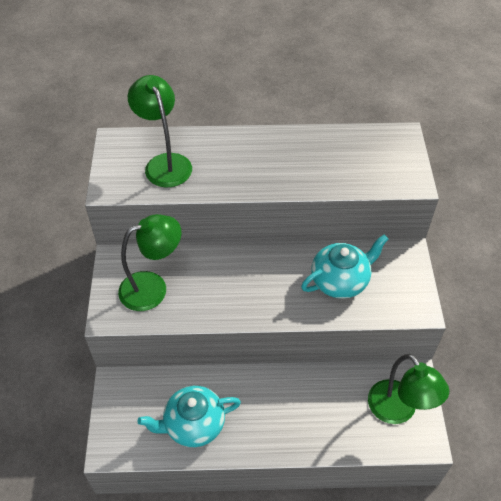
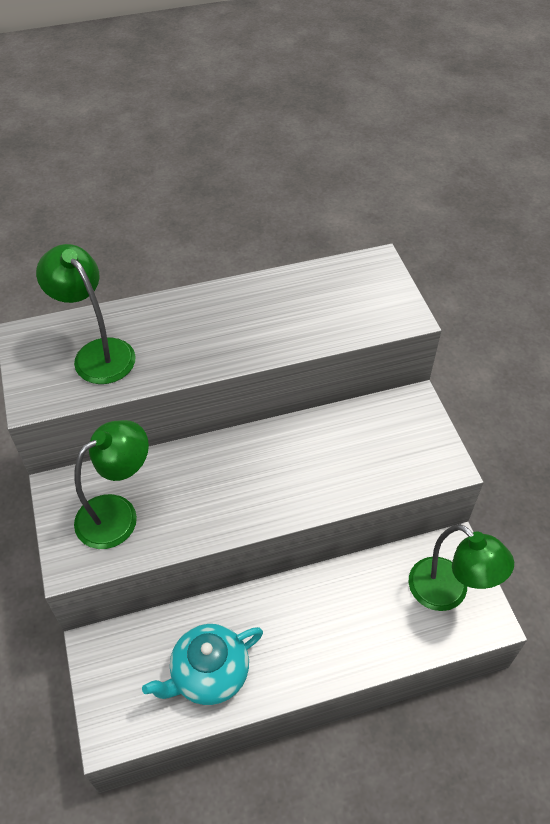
camera: 15 degrees left, 0 degrees up
(340, 281) = (346, 453): turquoise teapot -> none

